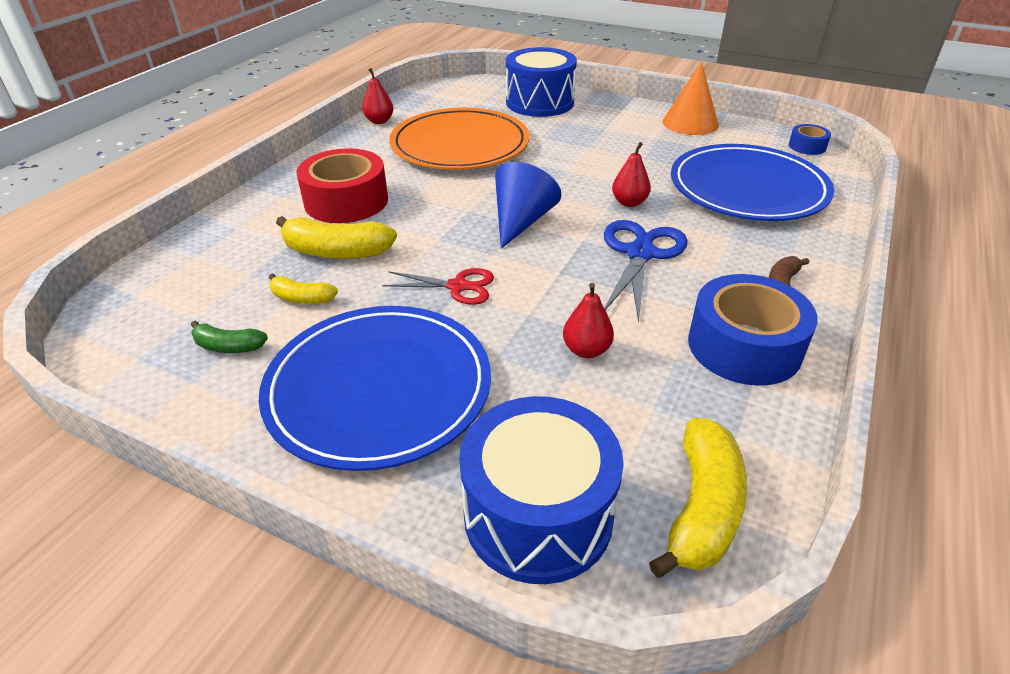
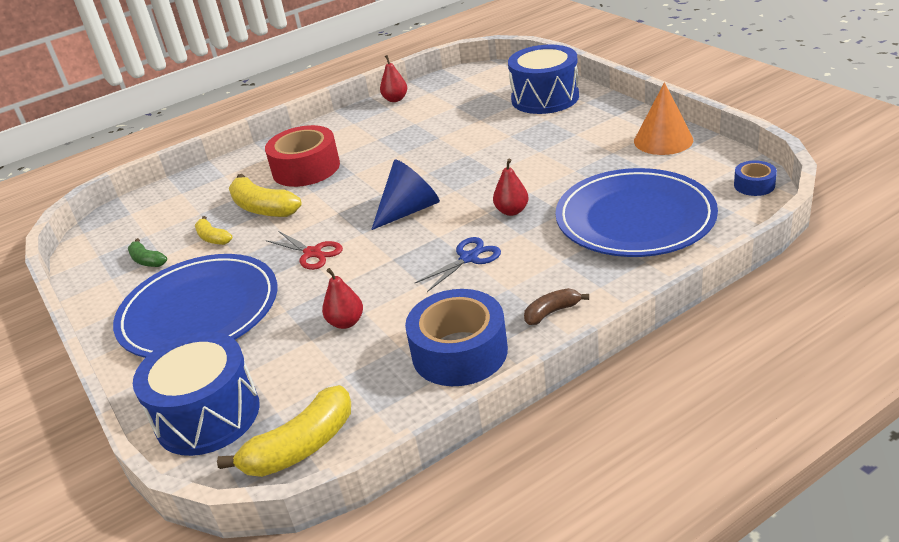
camera: 35 degrees right, 5 degrees down
(460, 145) = (434, 132): orange plate -> none
(640, 253) = (469, 258): blue scissors -> blue scissors, size x0.64

